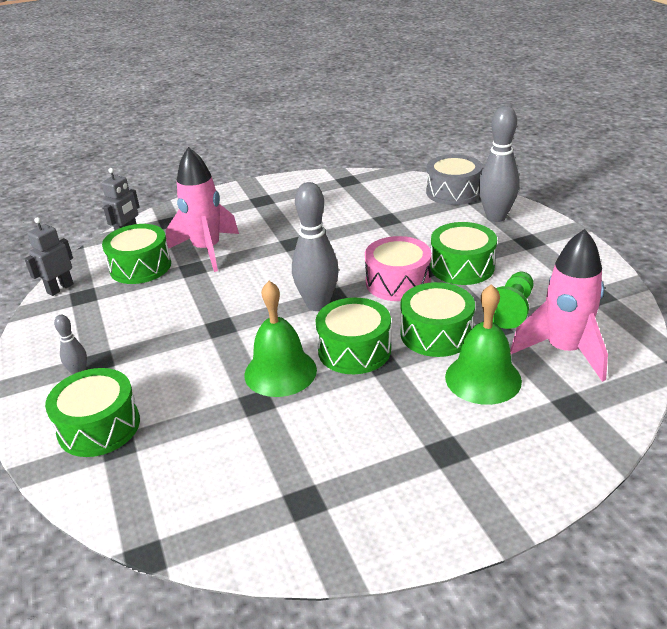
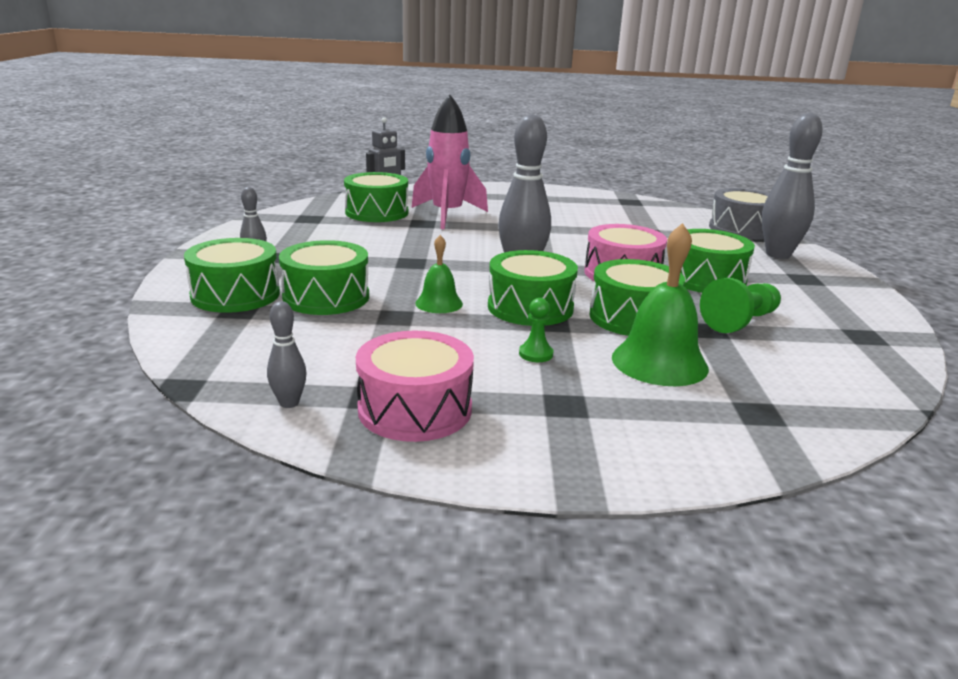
camera: 20 degrees right, 10 degrees down
(60, 288) = (295, 210): grey robot -> none
(181, 399) = (326, 297): none -> green drum
(247, 536) = (289, 403): none -> grey bowling pin
(280, 372) = (439, 303): green bell -> green bell, size x0.57
(346, 502) = (415, 409): none -> pink drum
(392, 404) = (535, 354): none -> green pawn
(564, 351) = (782, 367): pink rocket -> none

